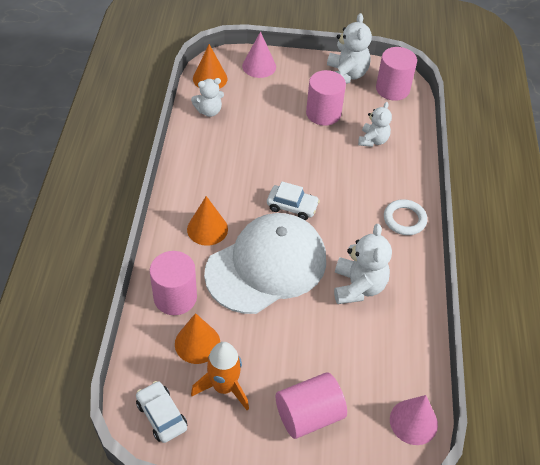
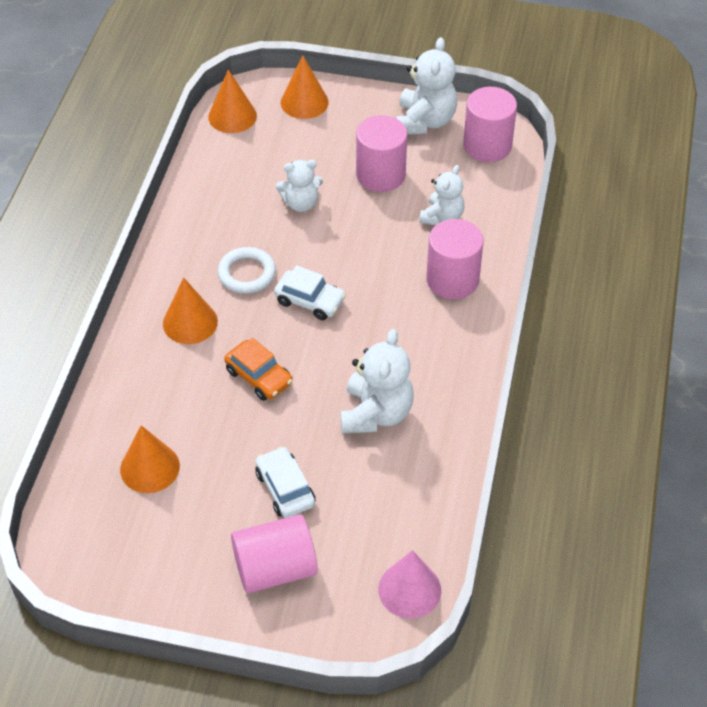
camera: 10 degrees right, 0 degrees up
(161, 415) = (89, 552): white car -> white car (285, 488)
(175, 297) = (132, 407): pink cylinder -> pink cylinder (452, 280)
(209, 111) = (222, 162): white teddy bear -> white teddy bear (301, 203)
(224, 387) = (173, 525): orange rocket -> none
(259, 66) = (304, 102): pink cone -> orange cone
(266, 266) = (259, 377): white cap -> orange car
(404, 219) = (460, 329): white ring -> white ring (247, 273)

